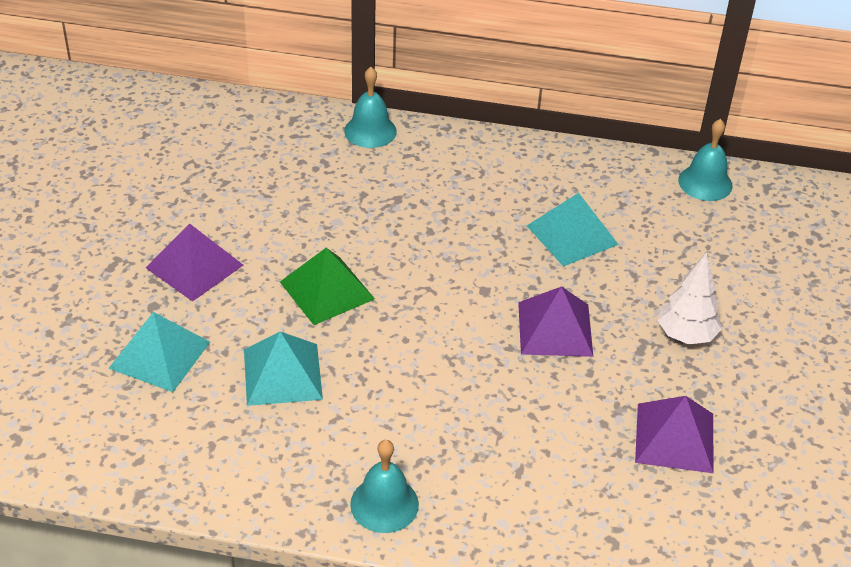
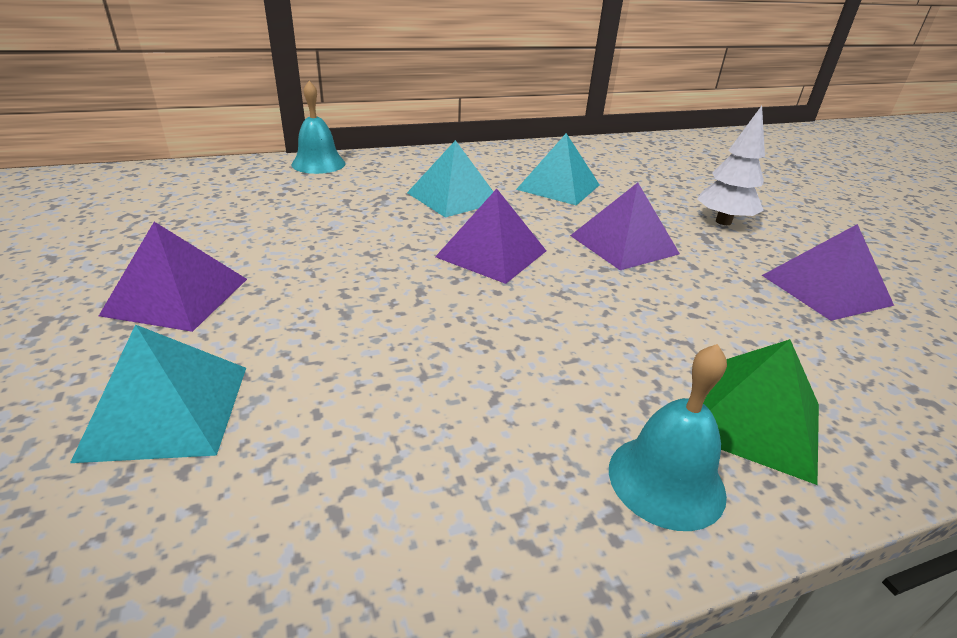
camera: 30 degrees left, 10 degrees down
(282, 374) = (379, 371): turquoise pyramid -> turquoise pyramid (453, 197)
(327, 290) = (370, 275): green pyramid -> green pyramid (753, 419)
(433, 300) = (492, 254): none -> purple pyramid
(705, 183) = (611, 146): turquoise bell -> none

